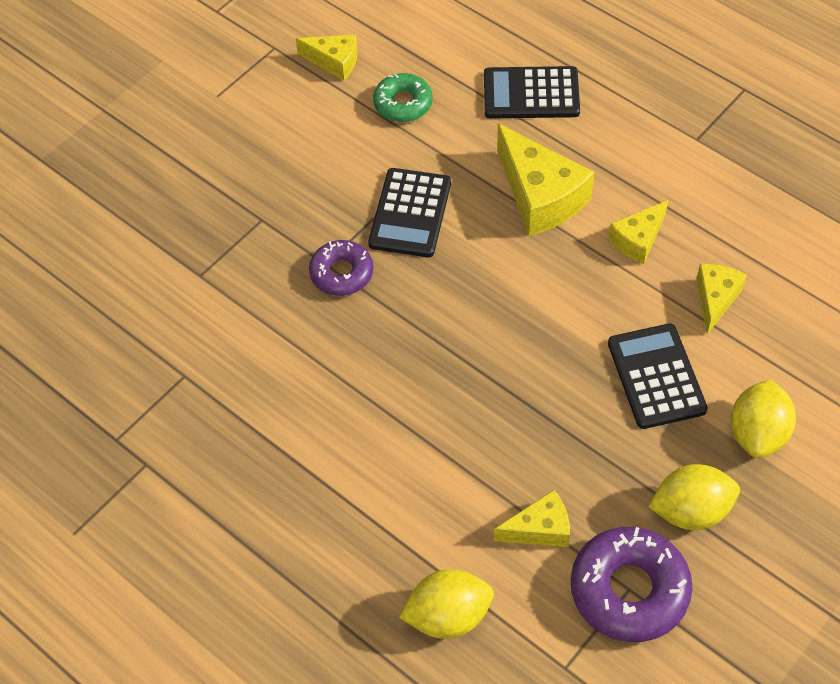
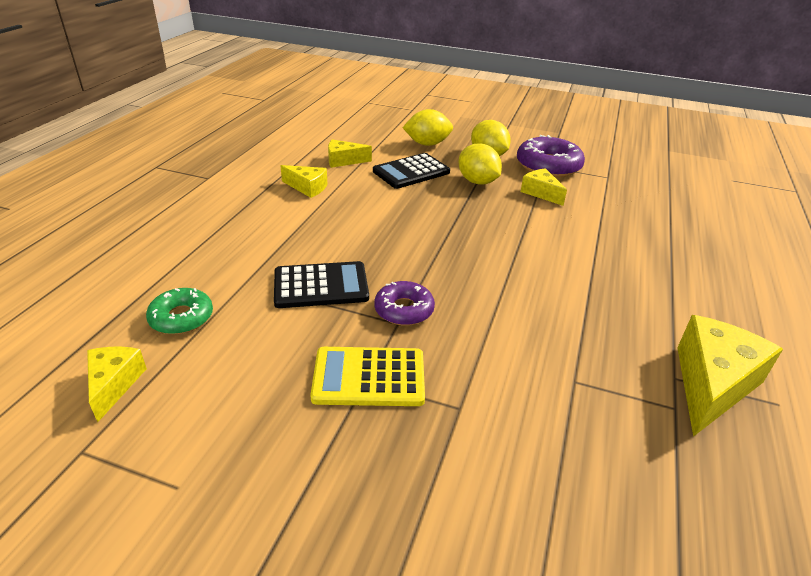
camera: 115 degrees left, 20 degrees down
(264, 222) = (369, 377): none -> yellow calculator
(448, 616) = (623, 212): yellow lemon -> yellow lemon (477, 182)
(531, 94) = (164, 248): black calculator -> none
(540, 196) = (280, 228): yellow cheese -> yellow cheese (712, 384)

